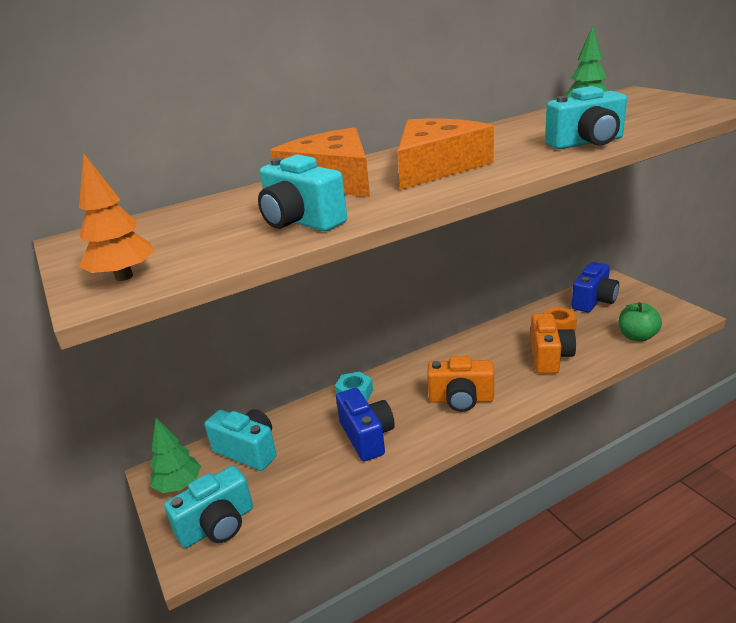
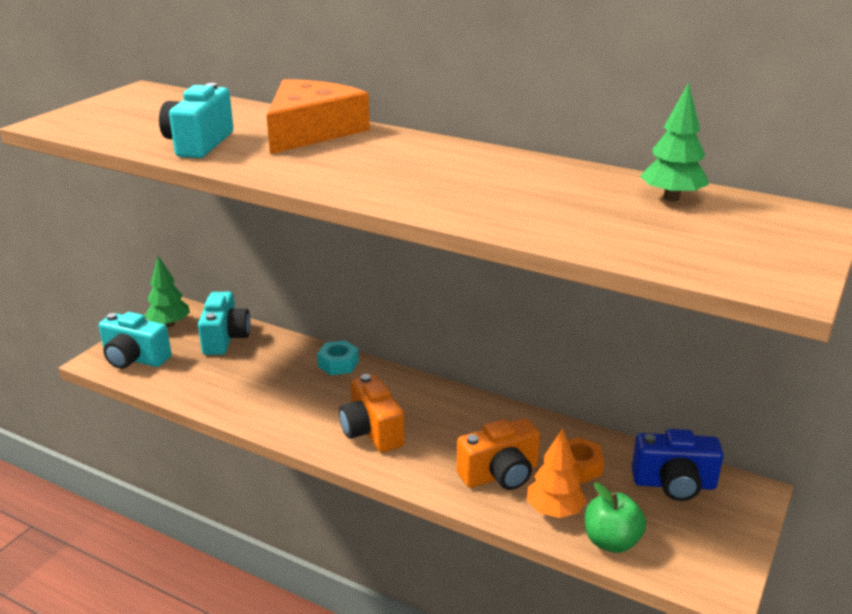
camera: 55 degrees right, 0 degrees up
(124, 277) = (79, 121): orange tree -> orange tree (554, 511)
(367, 436) = (278, 392): blue camera -> none
(436, 167) = (373, 162): orange cheese -> none
(587, 143) = (507, 217): turquoise camera -> none

